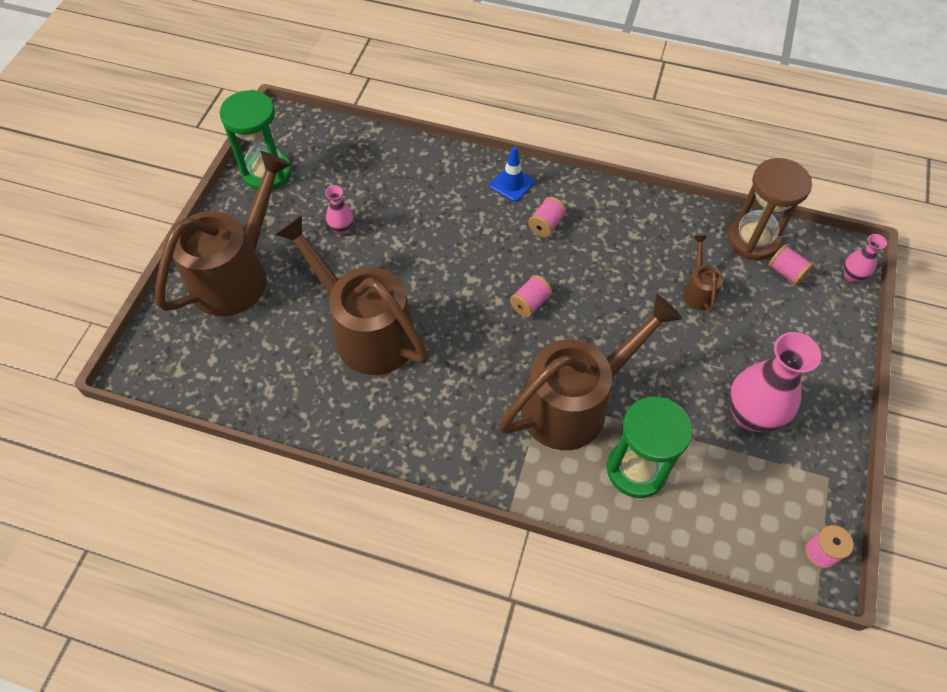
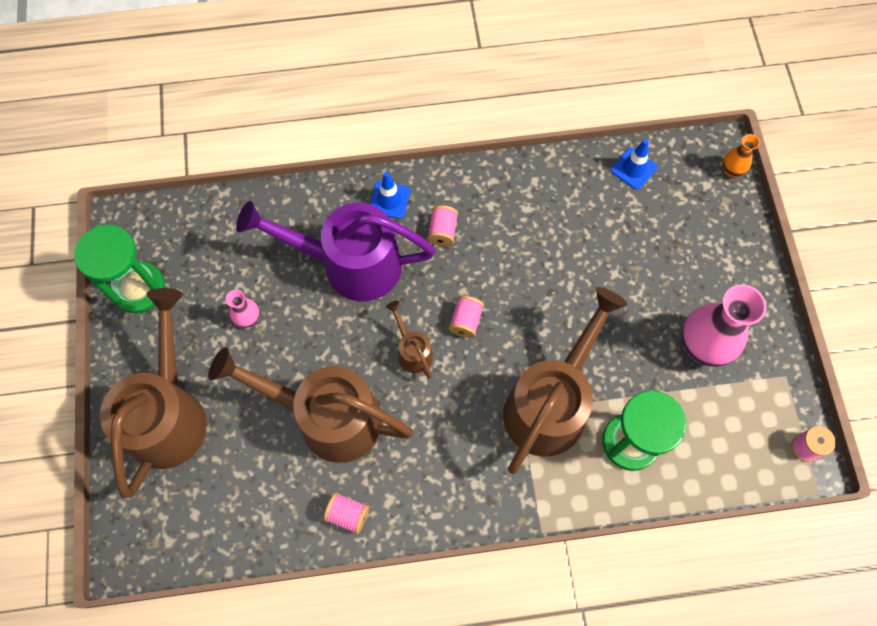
camera: 25 degrees left, 10 degrees up
(451, 219) = (350, 264): none -> purple watering can
(698, 290) = (608, 242): brown watering can -> brown watering can (412, 351)
(752, 240) = (633, 169): brown hourglass -> blue traffic cone
(786, 272) = (675, 191): pink spool -> pink spool (348, 514)
(852, 276) = (731, 170): pink vase -> orange vase

